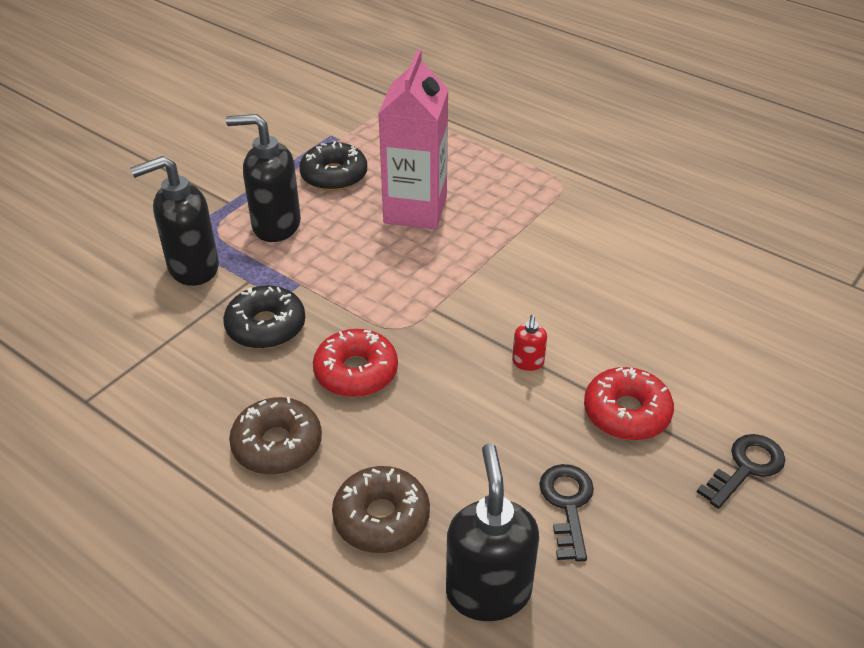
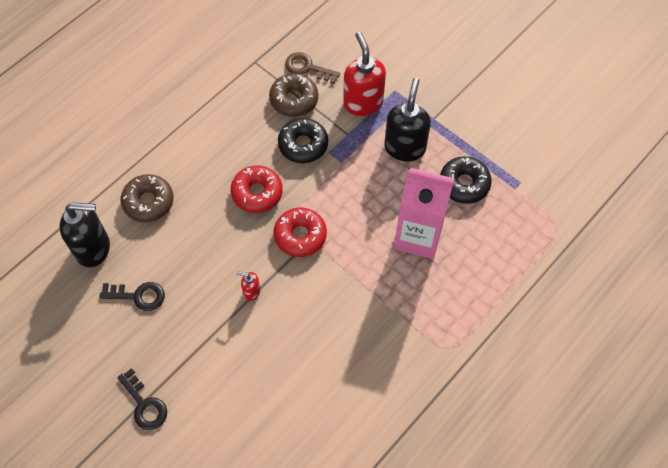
camera: 95 degrees right, 20 degrees up
(113, 332) = (307, 68): none -> brown key
(192, 268) = (363, 103): black soap dispenser -> red soap dispenser
(277, 445) = (207, 153): brown donut -> brown donut (294, 99)
(626, 413) = (200, 343): red donut -> red donut (300, 236)

